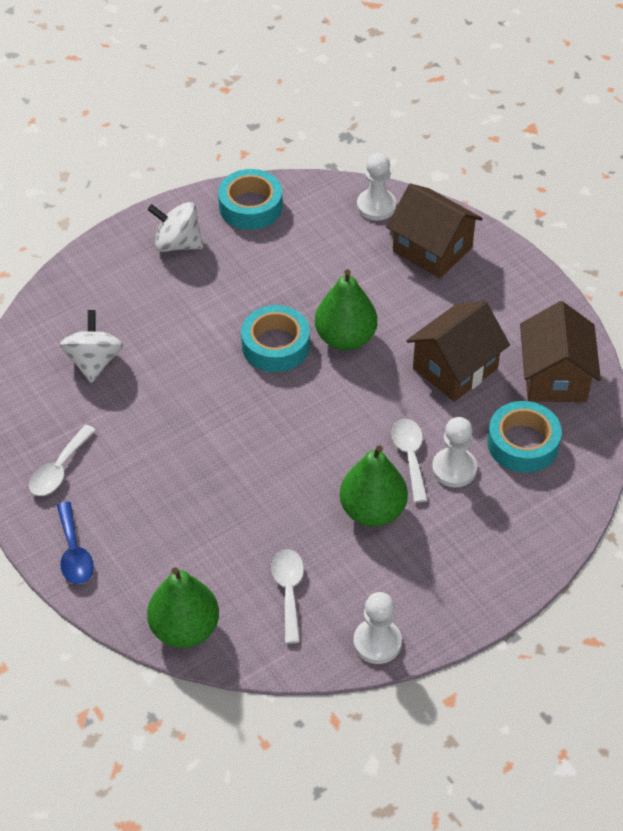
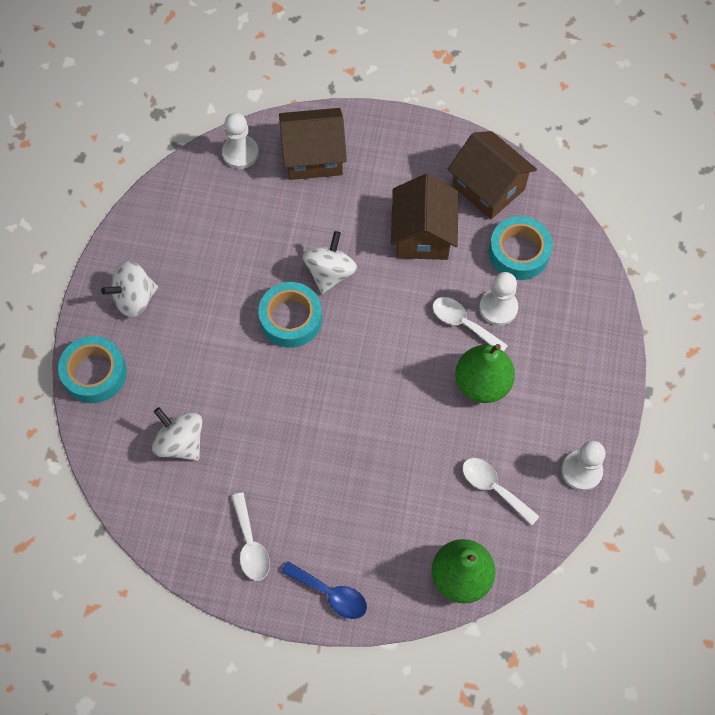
camera: 45 degrees left, 15 degrees up
(250, 206) = (153, 225): turquoise tape -> turquoise tape (94, 373)
(345, 338) = (330, 273): green pear -> white spinning top

